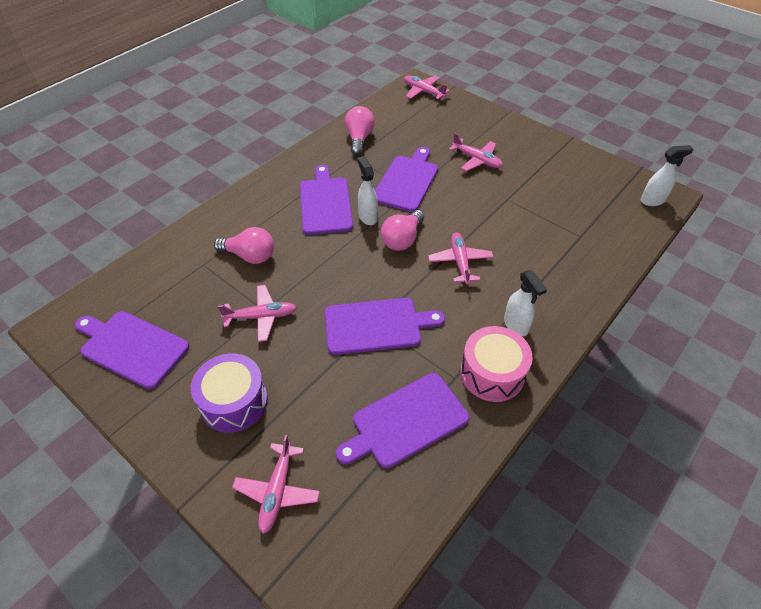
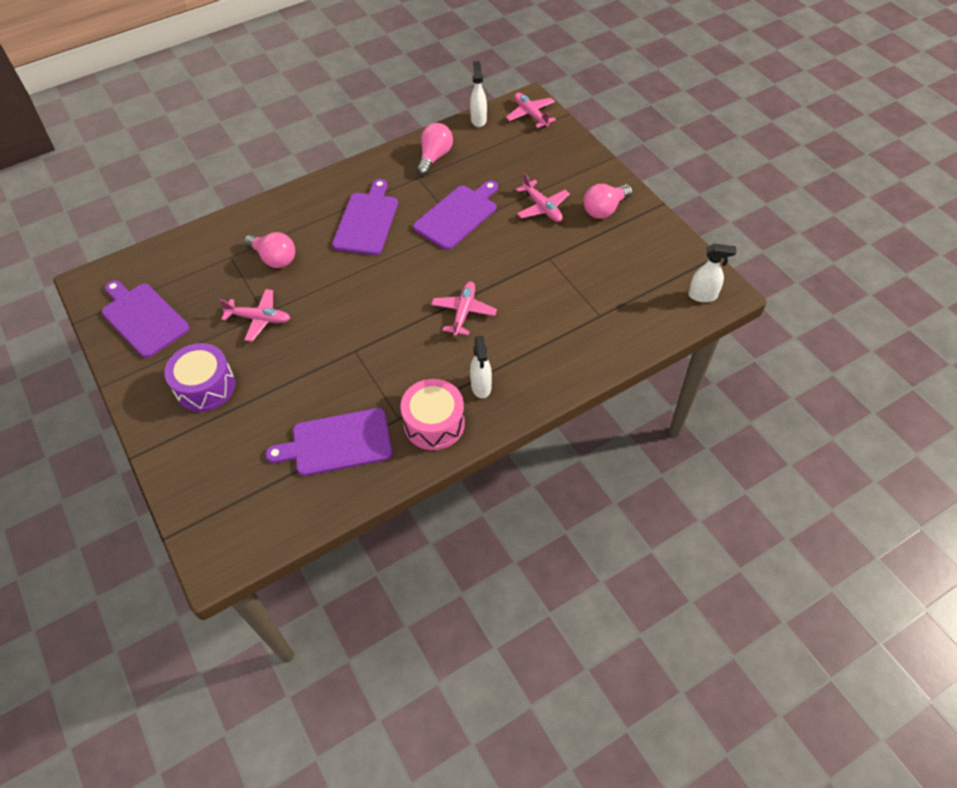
camera: 20 degrees right, 5 degrees up
(277, 491) = (208, 467): pink plane -> none
(367, 217) = (400, 245): white spray bottle -> white spray bottle (478, 120)
(376, 326) = (354, 353): purple cutting board -> none
(402, 239) = (421, 276): pink light bulb -> pink light bulb (604, 209)

